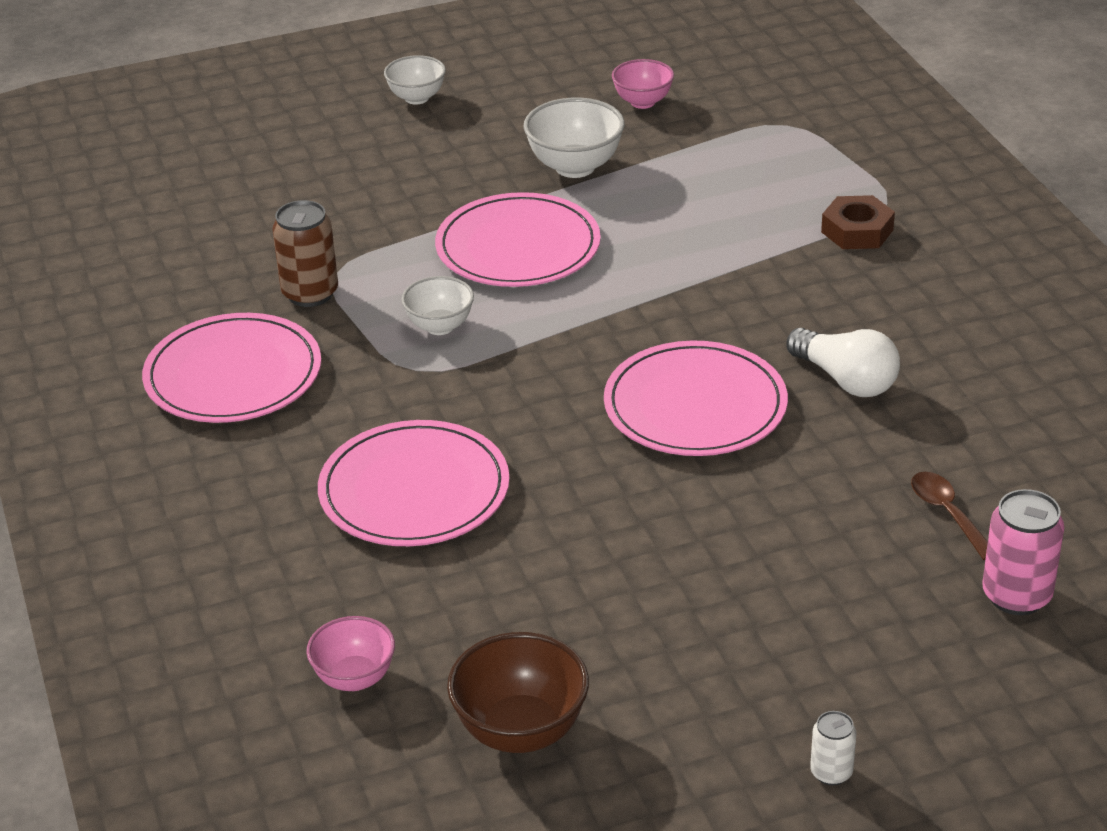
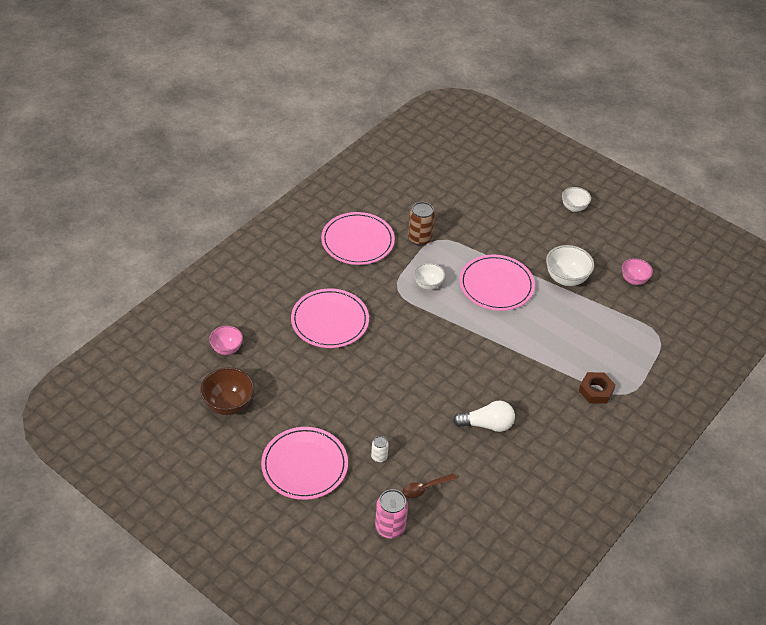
camera: 55 degrees right, 10 degrees up
(695, 405) = (435, 382): pink plate -> pink plate (304, 465)
(831, 772) = (259, 501): white can -> white can (379, 457)
(845, 380) = (487, 425): white light bulb -> white light bulb turned 105 degrees counterclockwise
(947, 513) = (425, 488): brown spoon -> brown spoon turned 150 degrees counterclockwise

